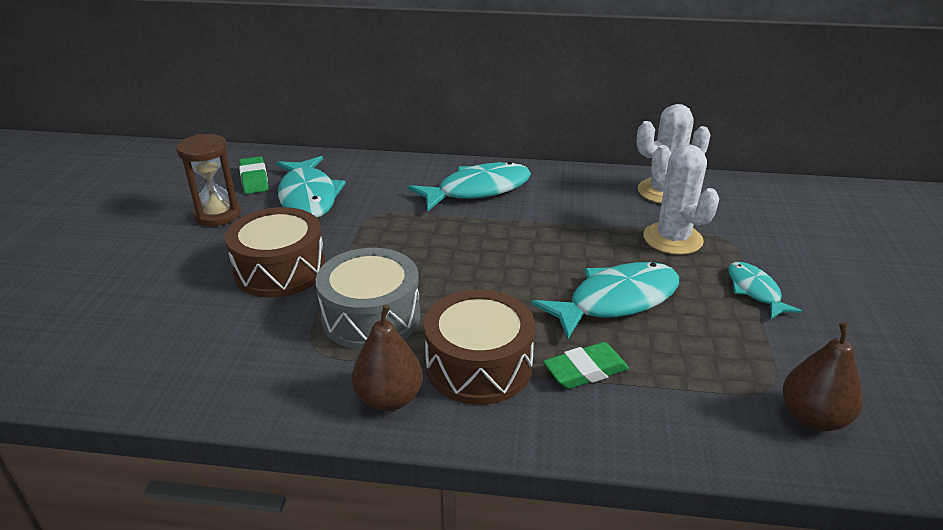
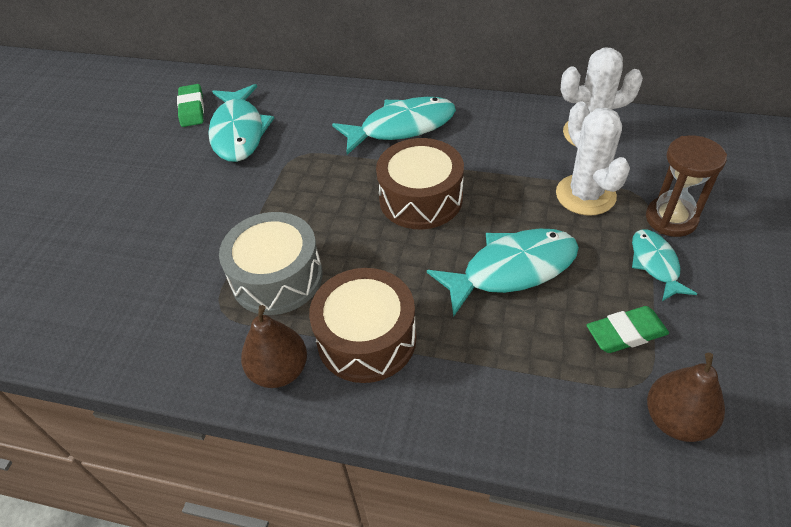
camera: 10 degrees right, 15 degrees up
(217, 215) = (154, 151): brown hourglass -> brown hourglass (671, 219)
(280, 270) = (202, 219): brown drum -> brown drum (421, 198)
(585, 370) = (465, 351): green eraser -> green eraser (626, 333)

